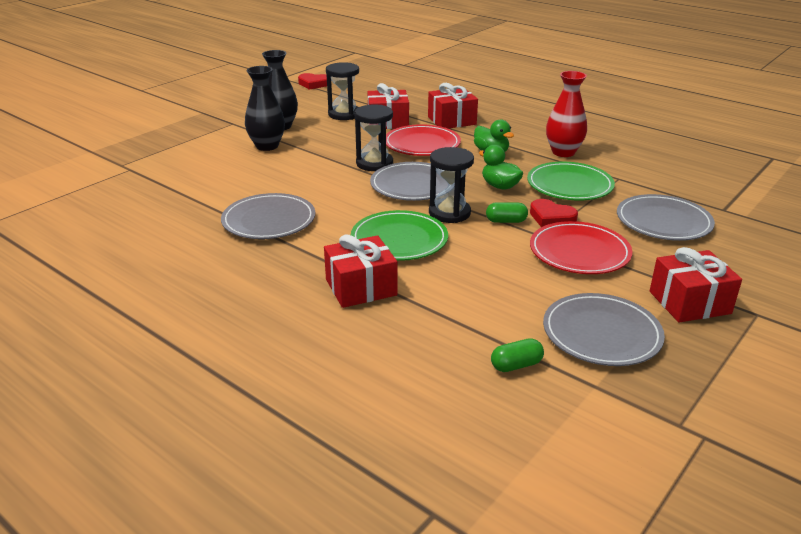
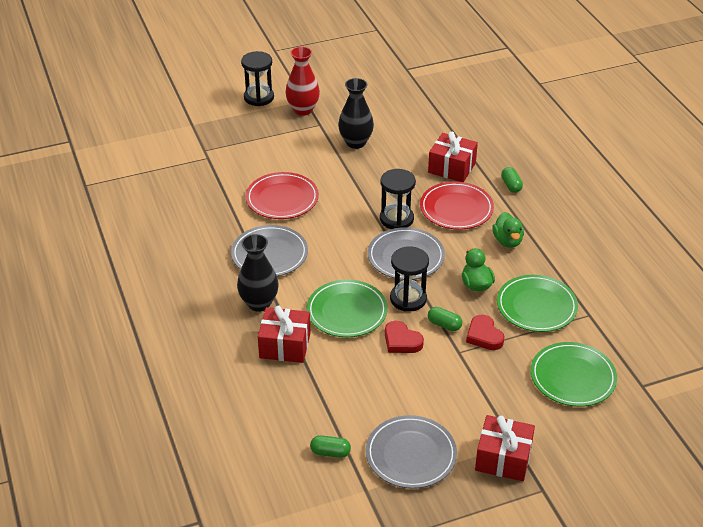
camera: 30 degrees right, 10 degrees up
(267, 146) = (327, 165): black vase -> black vase (259, 303)
(314, 84) = (428, 88): red heart -> red heart (401, 341)
(344, 114) = (422, 144): black hourglass -> black hourglass (259, 97)
(451, 120) = (511, 185): red gift -> green capsule
(563, 152) = (573, 264): red vase -> red vase (303, 110)
(579, 252) = (470, 379): red plate -> red plate (282, 199)
(663, 222) = (573, 377): grey plate -> green plate

